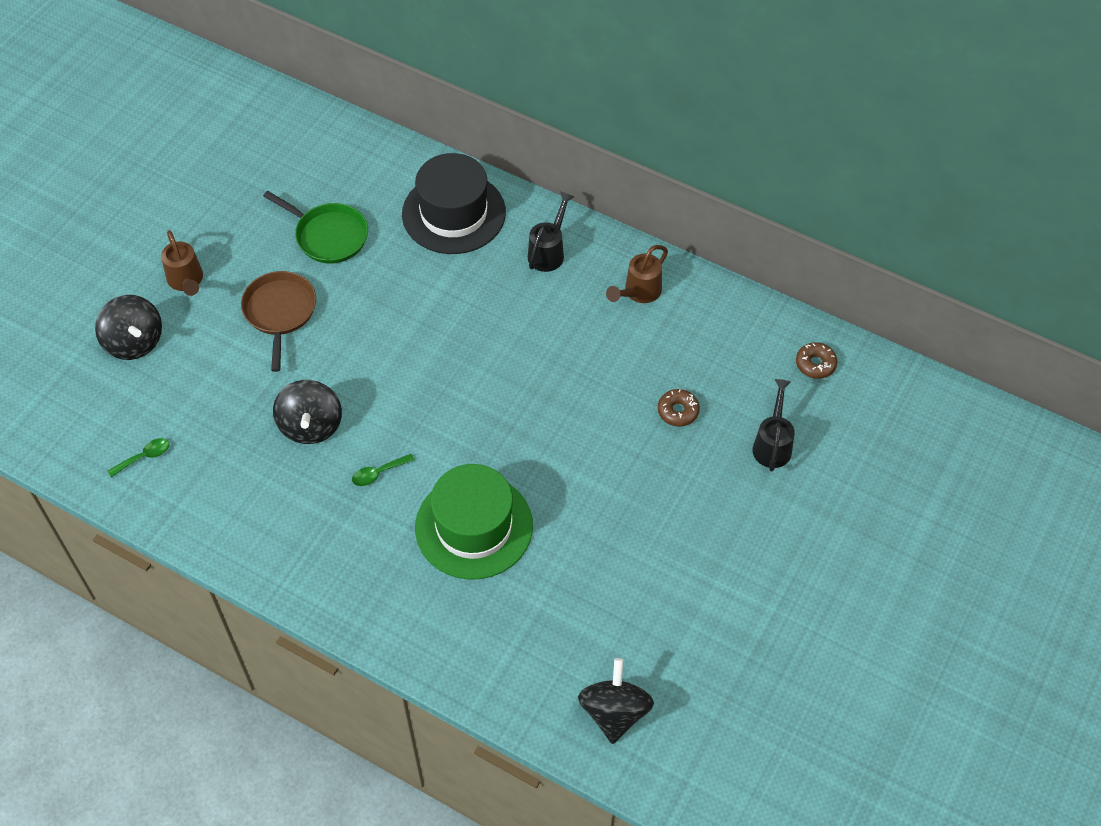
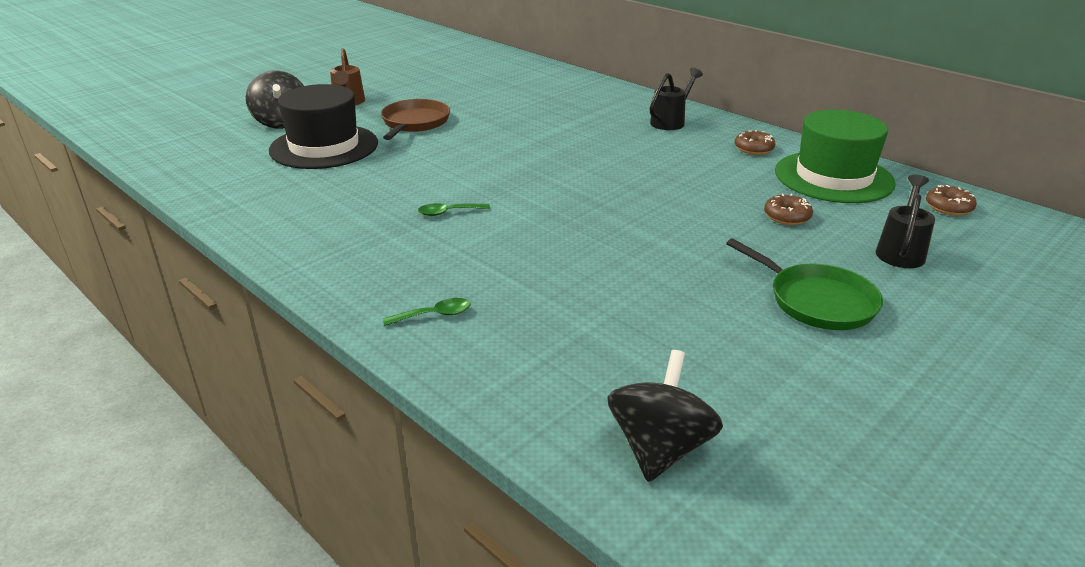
camera: 15 degrees right, 25 degrees down
(144, 457) = (235, 175): green spoon -> green spoon (434, 315)
(311, 425) = (401, 178): black spinning top -> none
(328, 236) = (479, 96): green pan -> green pan (817, 301)
(454, 213) = (591, 97): black hat -> black hat (324, 147)
(474, 526) = (532, 259): green hat -> green hat (833, 177)
(638, 293) = (753, 149): brown watering can -> brown donut

